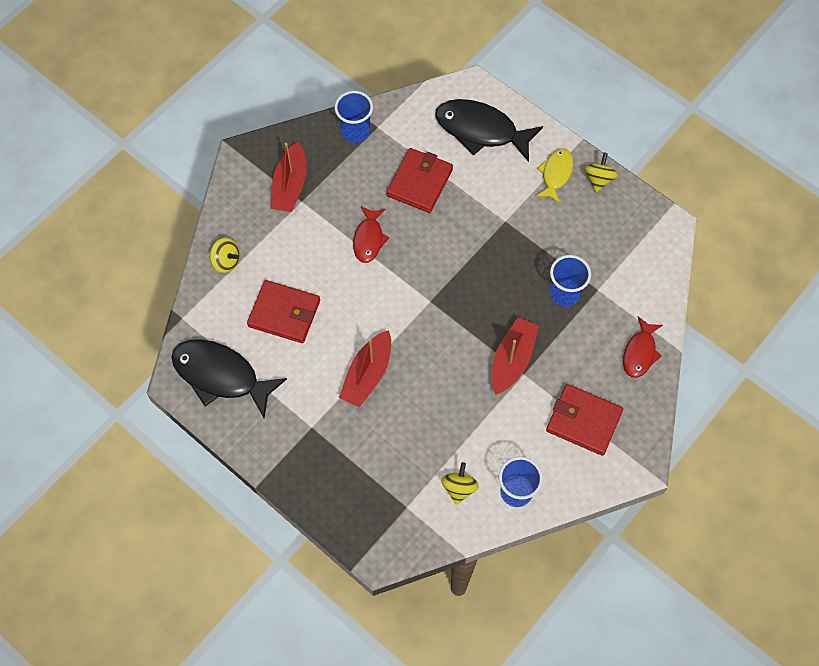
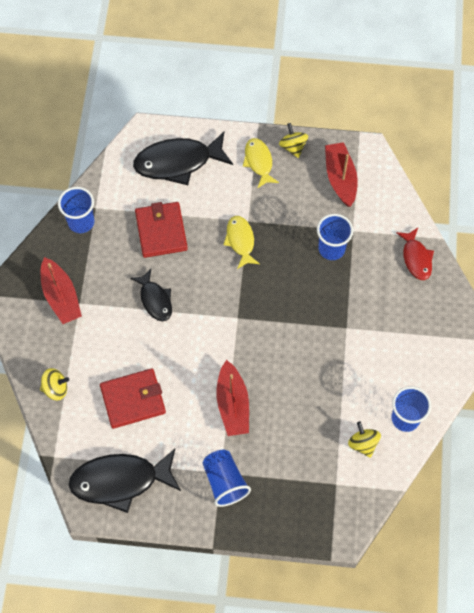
camera: 35 degrees left, 0 degrees up
(309, 437) = (224, 482): none -> blue cup
(369, 239) = (155, 300): red fish -> black fish
(485, 234) = (240, 241): none -> yellow fish
(512, 360) = (330, 323): red boat -> red boat (340, 178)
(583, 421) = (414, 334): red wallet -> none

